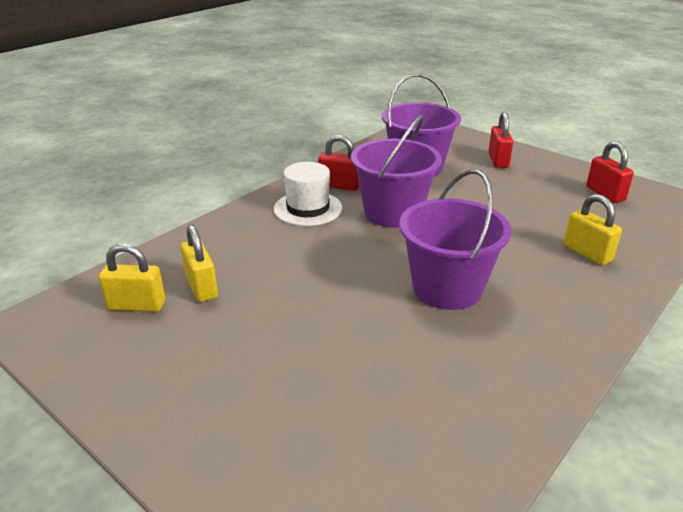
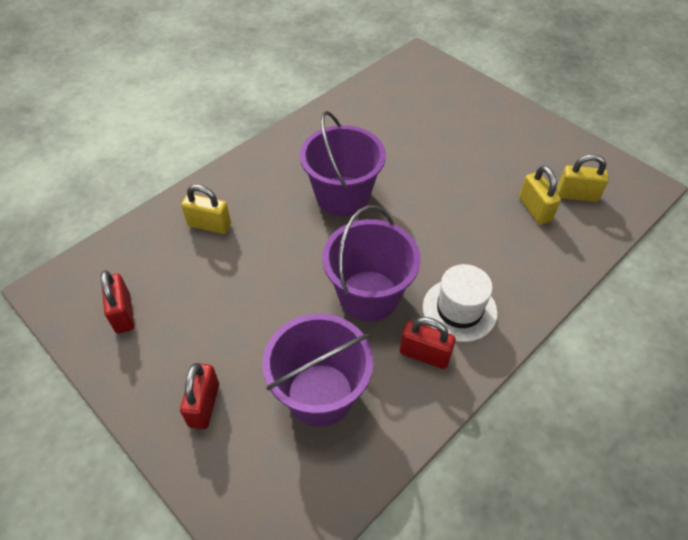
camera: 175 degrees left, 20 degrees up
(587, 253) = (209, 225): yellow padlock -> yellow padlock turned 45 degrees counterclockwise

